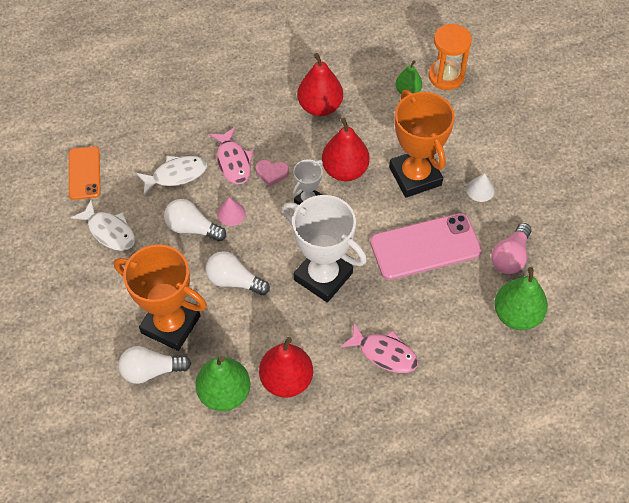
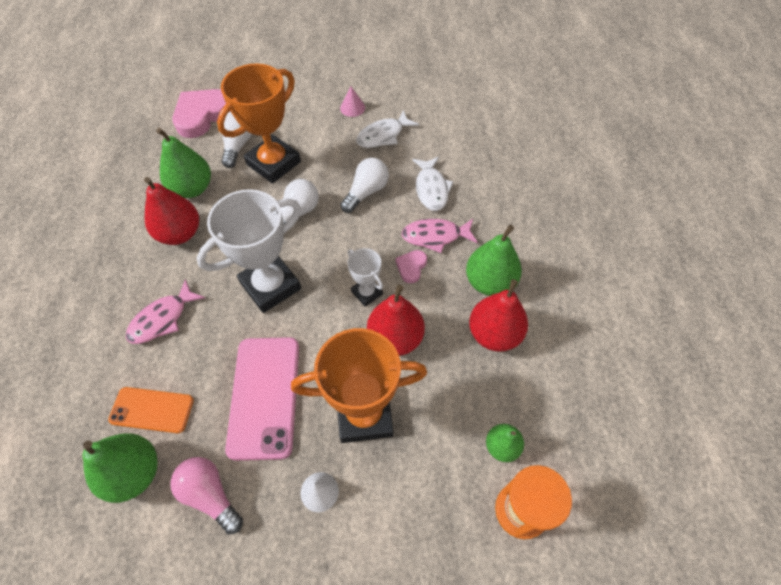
camera: 105 degrees right, 0 degrees up
(84, 173) = (451, 126): orange phone -> orange phone (152, 410)
(107, 430) = (203, 115): none -> pink heart
(231, 213) = (372, 224): pink cone -> pink cone (352, 108)
(272, 116) = (490, 282): none -> green pear

